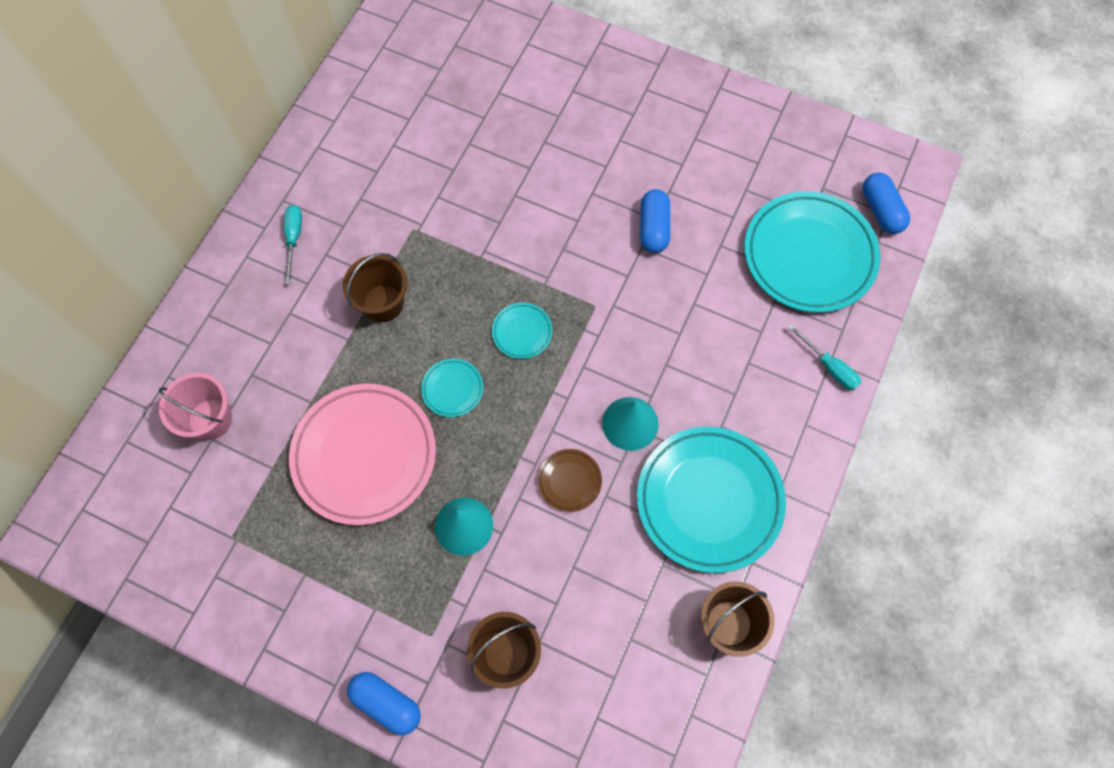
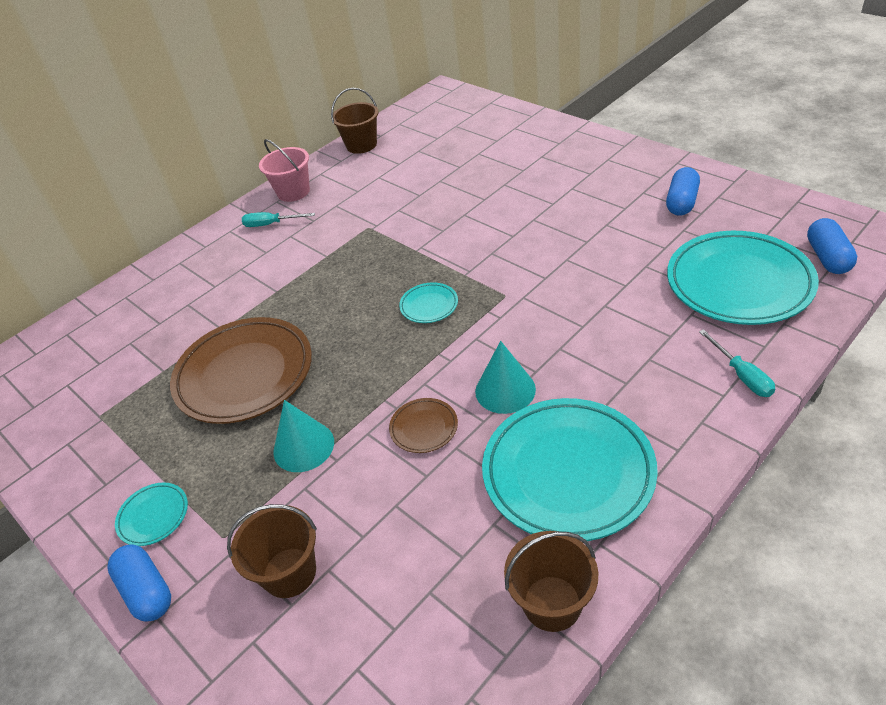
camera: 25 degrees right, 25 degrees down
(210, 419) = (137, 329): pink bucket -> pink bucket (293, 192)
(294, 239) = (271, 224): turquoise screwdriver -> turquoise screwdriver turned 105 degrees counterclockwise
(364, 455) = (244, 374): pink plate -> brown plate
(383, 303) = (318, 271): brown bucket -> brown bucket (361, 145)
(452, 389) = (347, 338): turquoise plate -> turquoise plate (153, 516)
(653, 228) = (582, 247): blue capsule -> blue capsule (681, 202)

